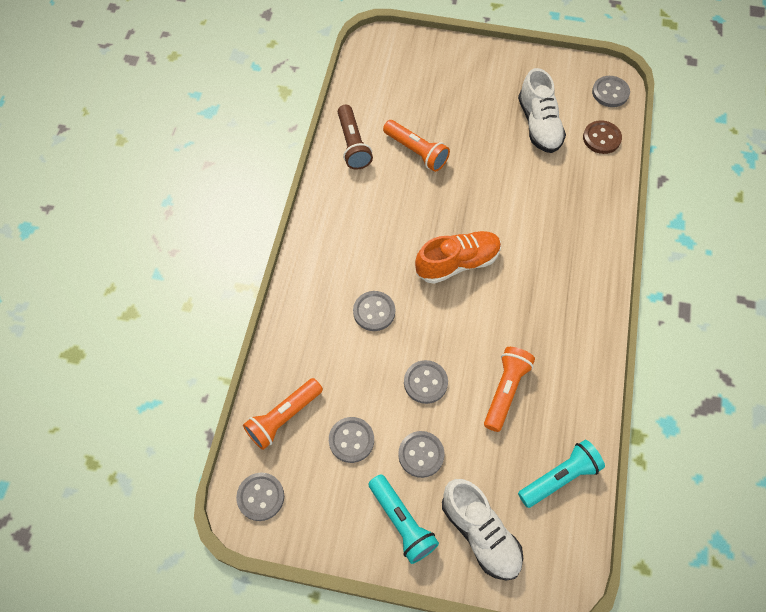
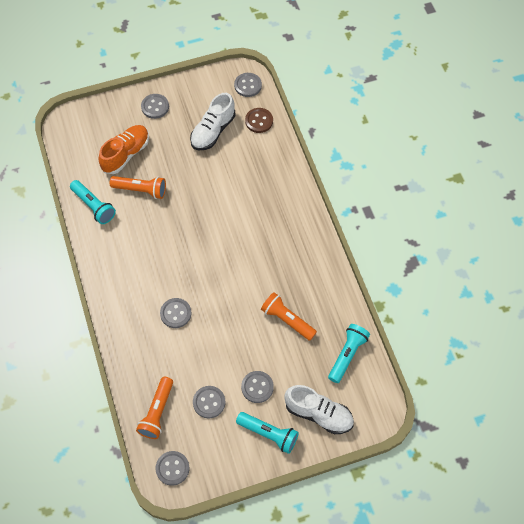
camera: 30 degrees left, 0 degrees up
(353, 145) = (93, 206): brown flashlight -> turquoise flashlight
(425, 382) = (235, 341): grey button -> grey button (155, 107)
(457, 263) = (211, 253): orange shoe -> orange shoe (126, 154)
(506, 391) = (287, 320): orange flashlight -> orange flashlight turned 45 degrees counterclockwise
(539, 125) = (213, 131): white shoe -> white shoe turned 75 degrees clockwise

